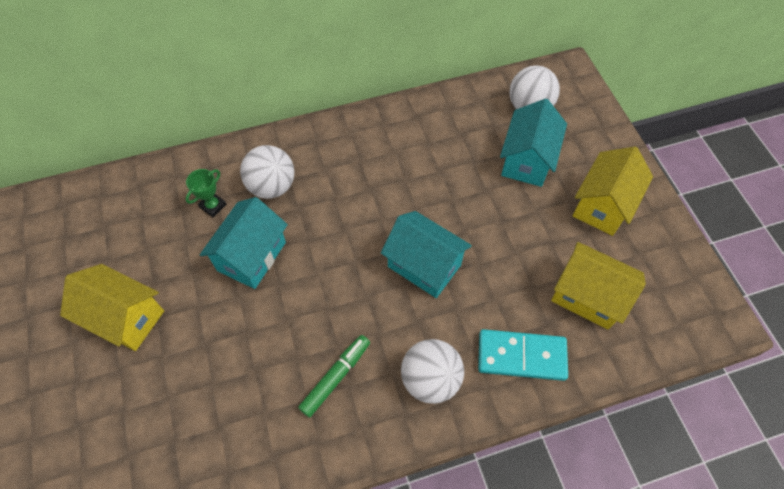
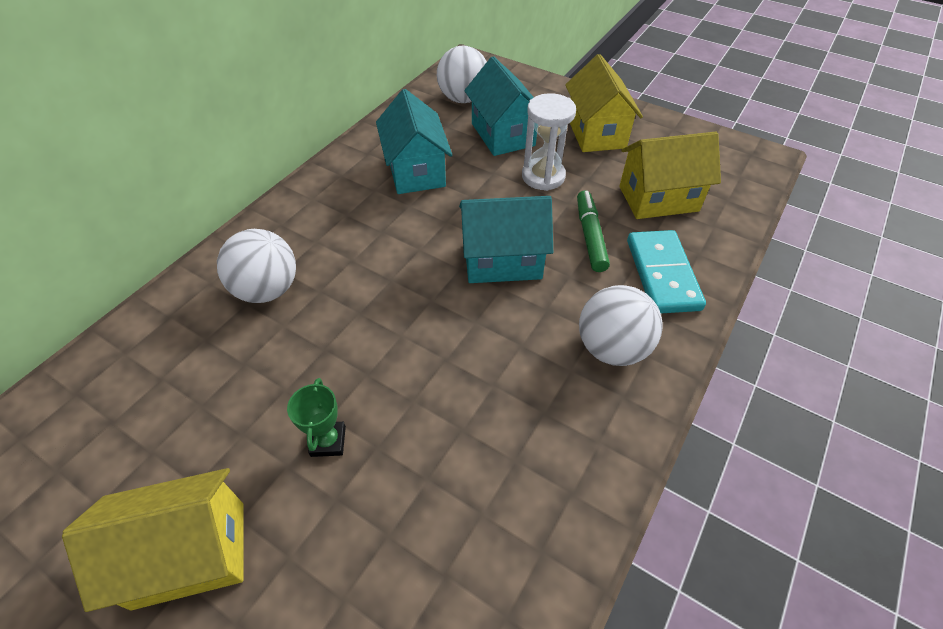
camera: 40 degrees left, 10 degrees down
(213, 206) = (207, 351): green trophy -> green trophy (328, 441)
(252, 256) = (308, 368): turquoise house -> turquoise house (416, 171)
(336, 377) = (522, 415): green marker -> green marker (590, 236)
(519, 218) = (543, 176): none -> white hourglass
(521, 356) = (662, 274): turquoise domino -> turquoise domino turned 60 degrees counterclockwise

